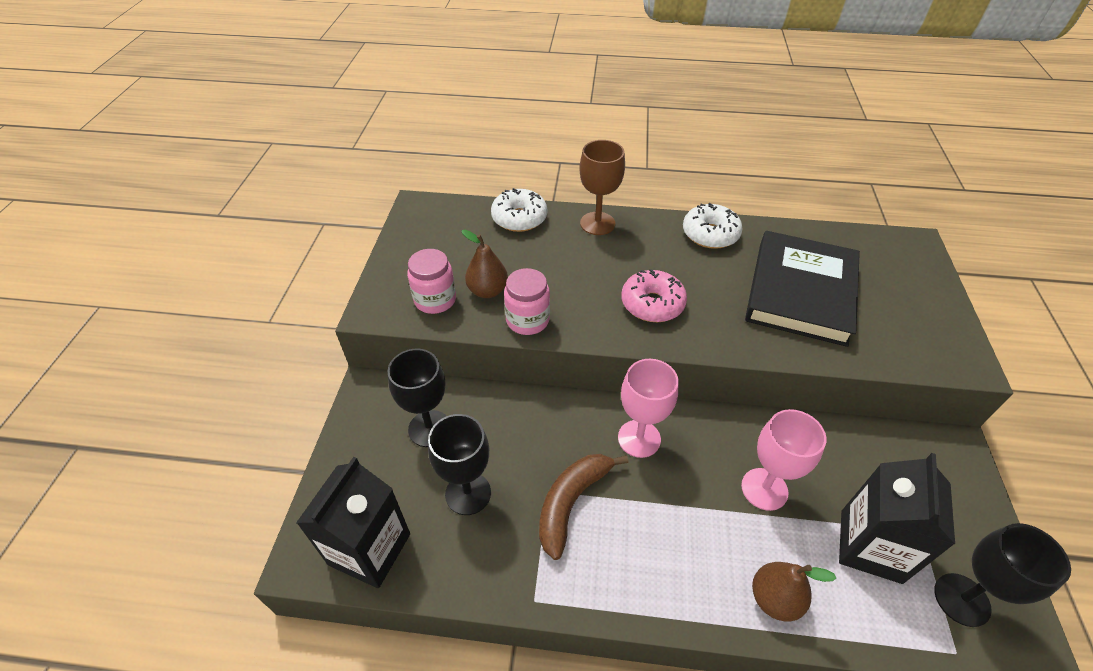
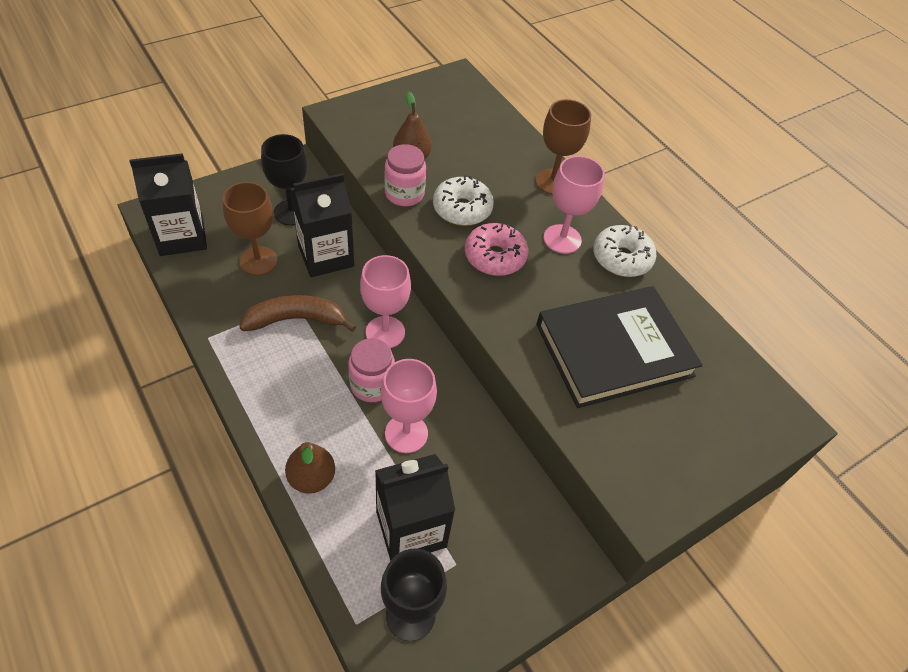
camera: 45 degrees right, 5 degrees up
(435, 300) = (375, 137): pink jar -> pink jar (372, 385)
(468, 493) = (258, 261): black goblet -> brown goblet
(510, 432) = (326, 256): none -> black carton
(519, 218) = (507, 135): white donut -> white donut (462, 209)
(664, 254) = (562, 239): none -> pink goblet

